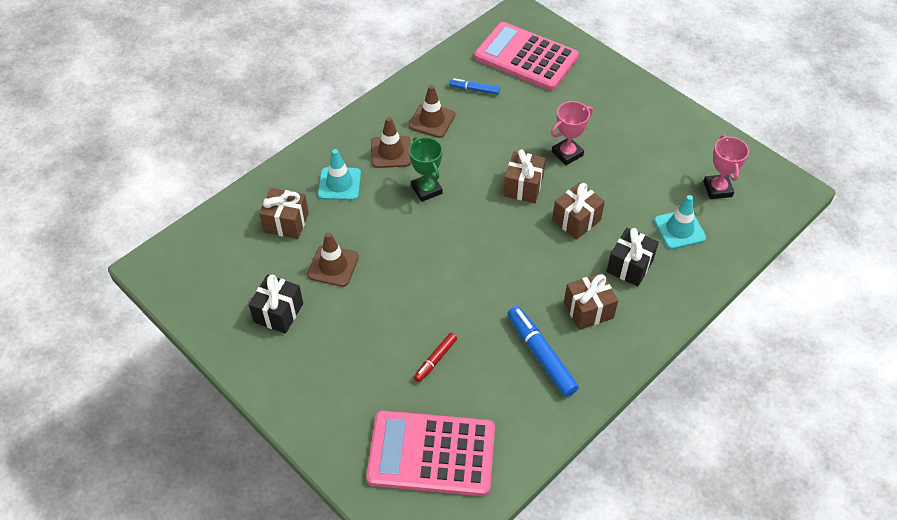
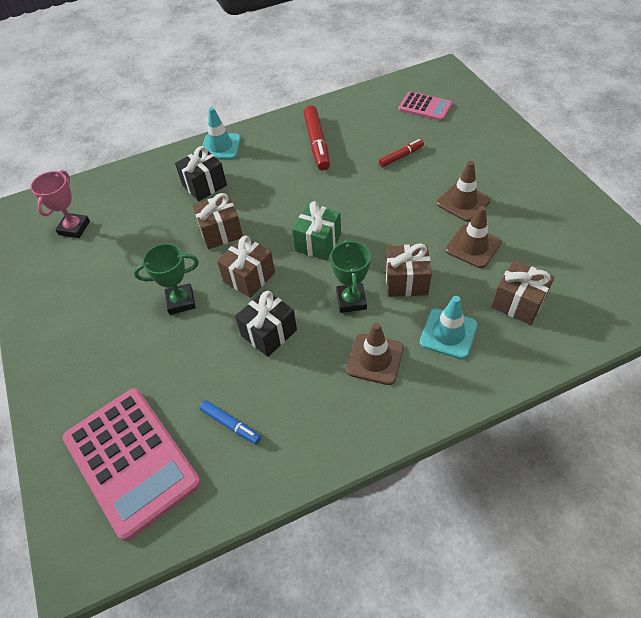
camera: 155 degrees left, 0 degrees up
(278, 313) = (533, 218): black gift -> black gift (269, 333)
(431, 454) = (425, 107): pink calculator -> pink calculator, size x0.53
(432, 120) = (307, 391): brown traffic cone -> brown traffic cone (463, 202)
(479, 233) = (318, 242): none -> green gift
(541, 355) = (317, 143): blue marker -> red marker
(567, 153) = (181, 301): pink trophy -> green trophy
(588, 310) = (261, 163): brown gift -> brown gift (406, 281)
(679, 229) = (139, 203): turquoise traffic cone -> turquoise traffic cone (220, 147)

